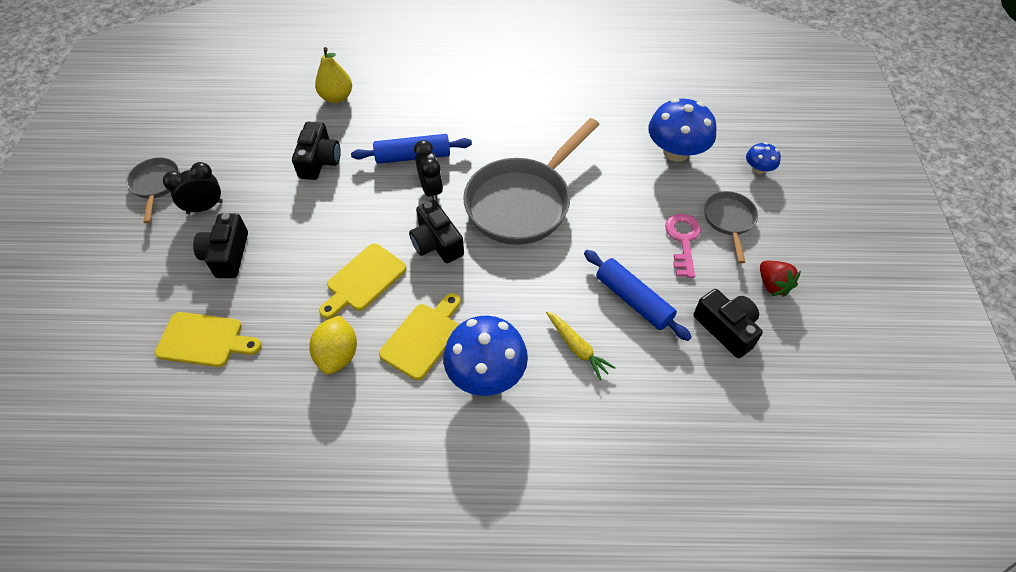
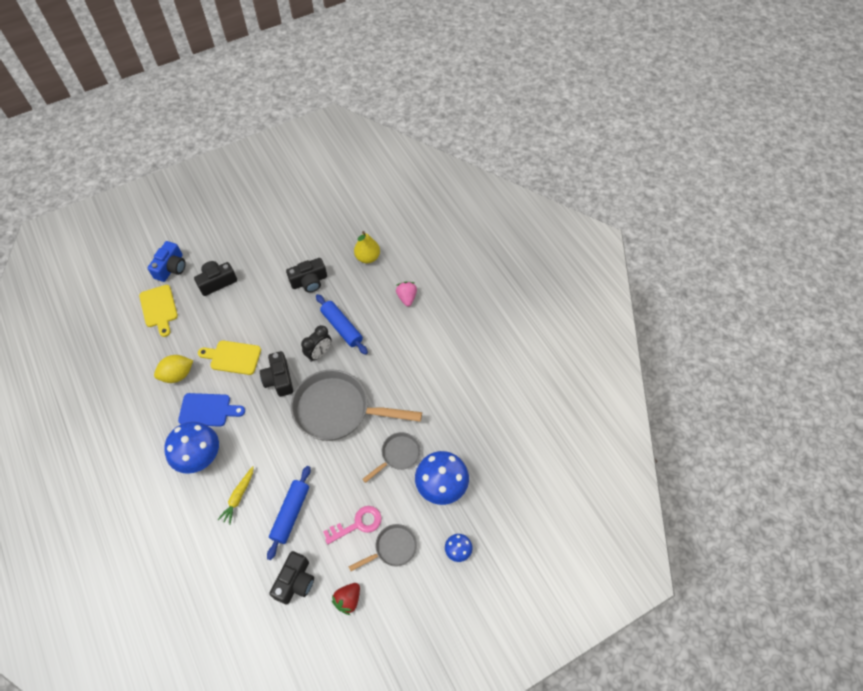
camera: 60 degrees right, 5 degrees up
(148, 301) = (171, 268): none -> blue camera
(156, 185) = (247, 218): grey pan -> grey pan (398, 455)
(205, 207) = (244, 250): black clock -> none
(422, 87) = (407, 297): none -> pink strawberry
(423, 337) = (208, 410): yellow cutting board -> blue cutting board
(436, 243) = (279, 379): black camera -> black camera turned 45 degrees counterclockwise

